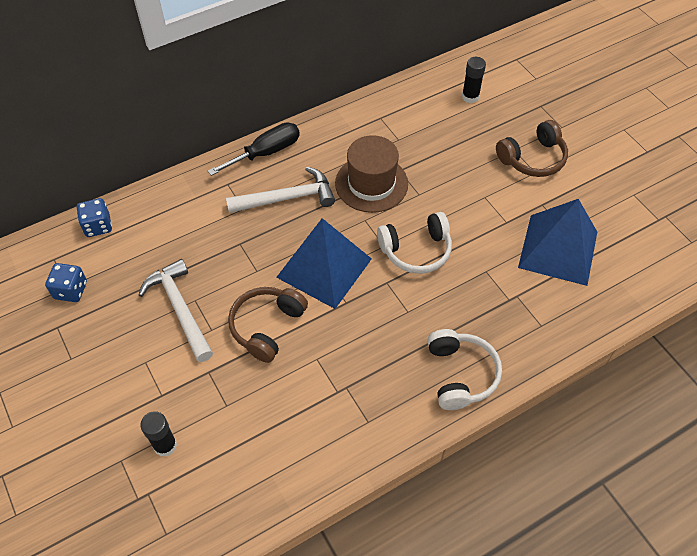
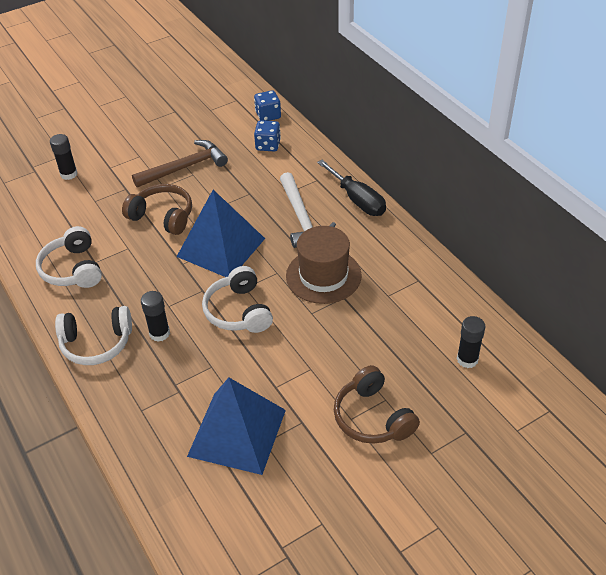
camera: 90 degrees right, 10 degrees down
(71, 290) = (206, 112): blue dice -> blue dice (268, 145)
(180, 308) = (185, 167): white hammer -> brown hammer
(347, 414) = (73, 269): none -> white headphones
(446, 317) = (159, 333): none -> black glue stick

